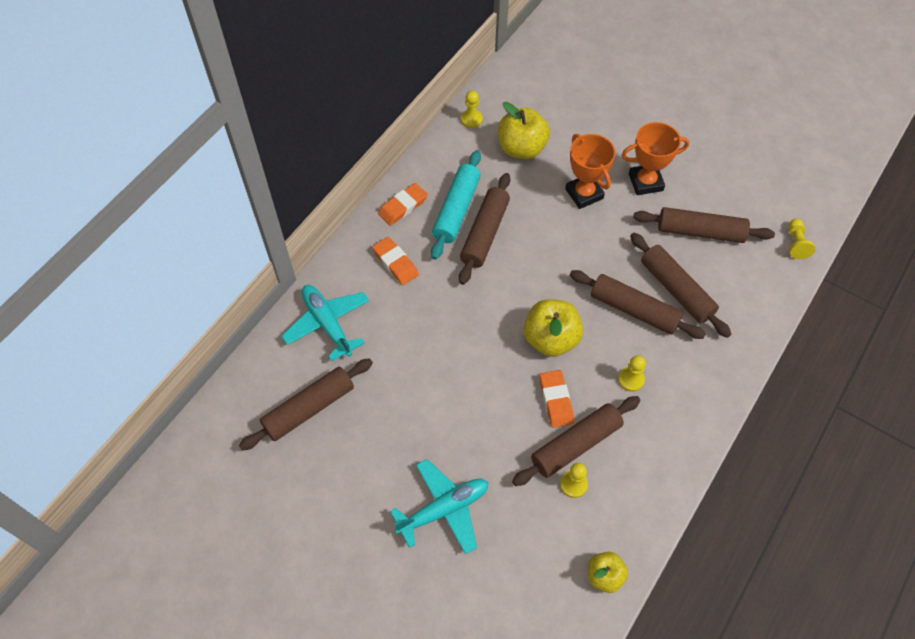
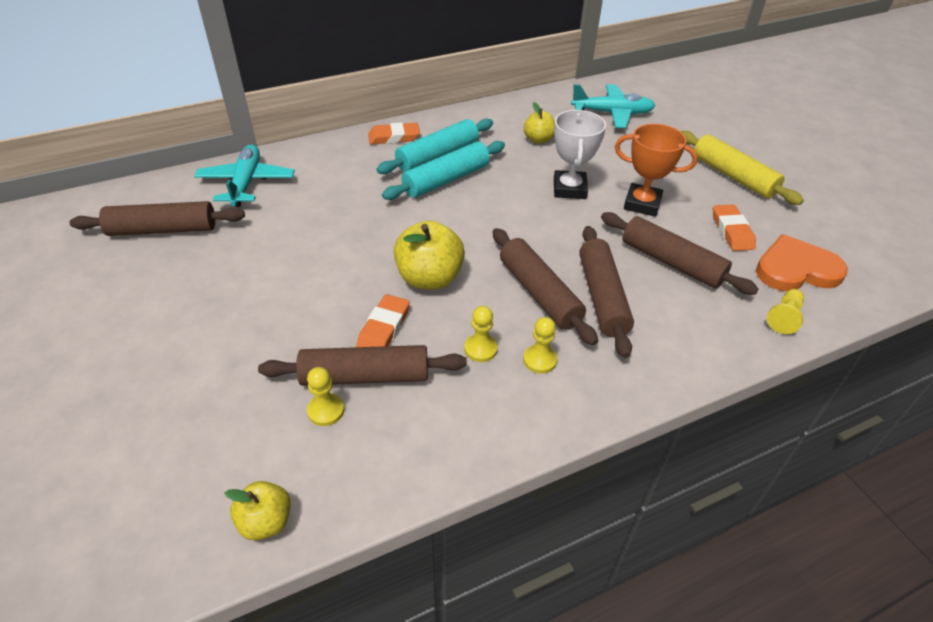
camera: 30 degrees right, 15 degrees down
(395, 263) = (347, 168): orange eraser -> orange eraser (732, 231)
(444, 509) = (179, 362): turquoise plane -> turquoise plane (612, 113)
(471, 119) = (511, 108): yellow pawn -> yellow pawn (539, 360)
(485, 233) = (446, 180): brown rolling pin -> turquoise rolling pin
(521, 148) = (538, 139): yellow apple -> yellow apple, size x0.60
(584, 194) = (569, 189): orange trophy -> white trophy
(690, 117) = (733, 176): none -> yellow rolling pin
(781, 194) = (796, 269): none -> orange heart

